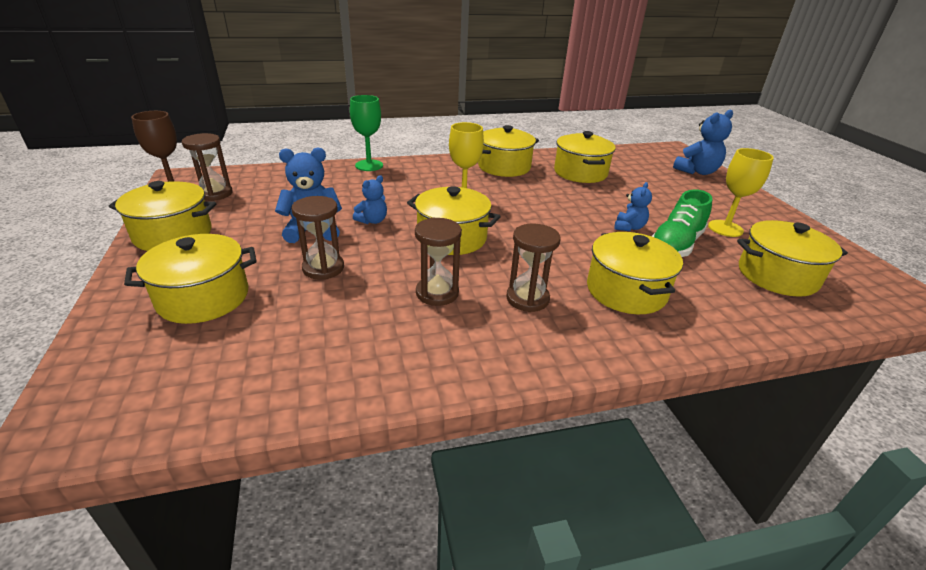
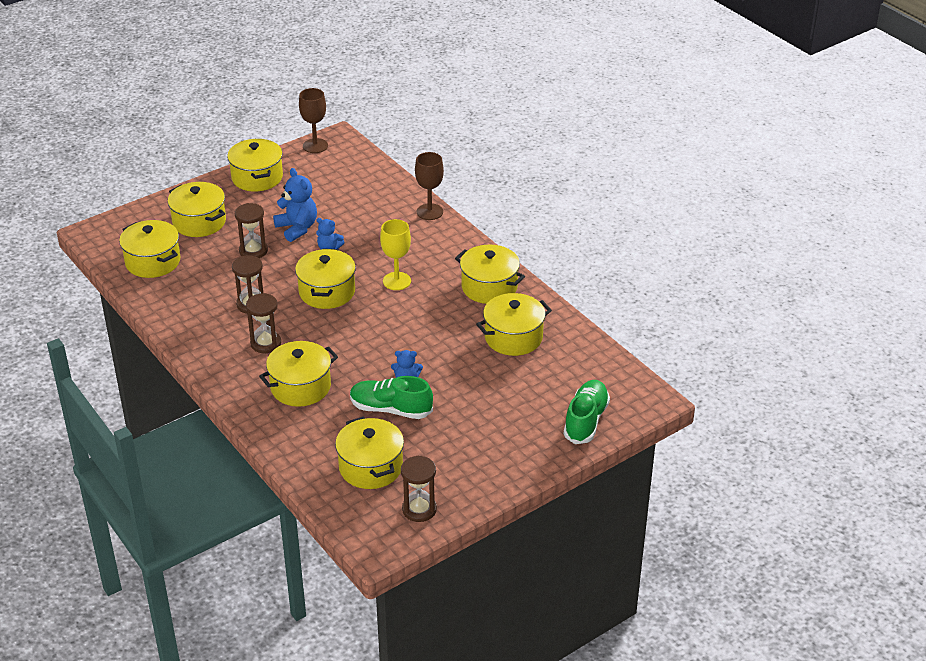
camera: 70 degrees right, 5 degrees up
(215, 193) = (322, 164): brown hourglass -> brown hourglass (419, 509)
(246, 366) = (153, 262): none -> yellow pot
(369, 165) = (429, 212): green goblet -> brown goblet
(697, 171) = (586, 420): blue teddy bear -> green shoe
(725, 228) = (444, 439): yellow goblet -> none

